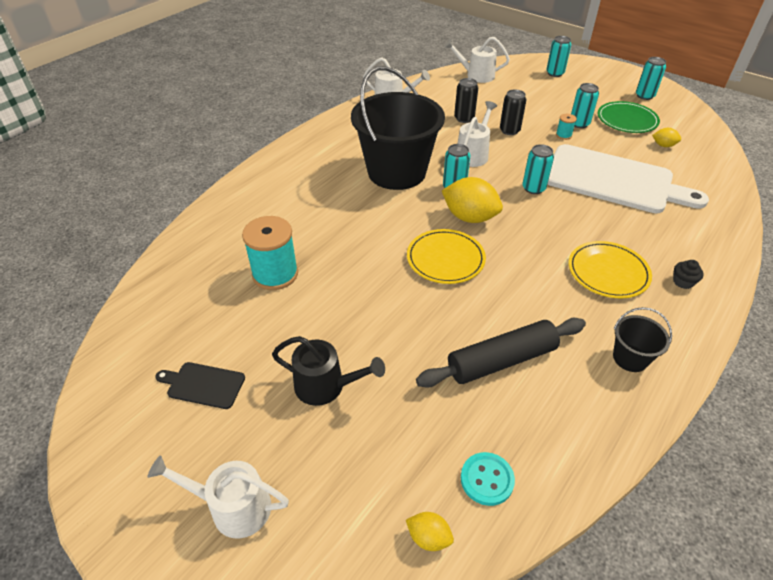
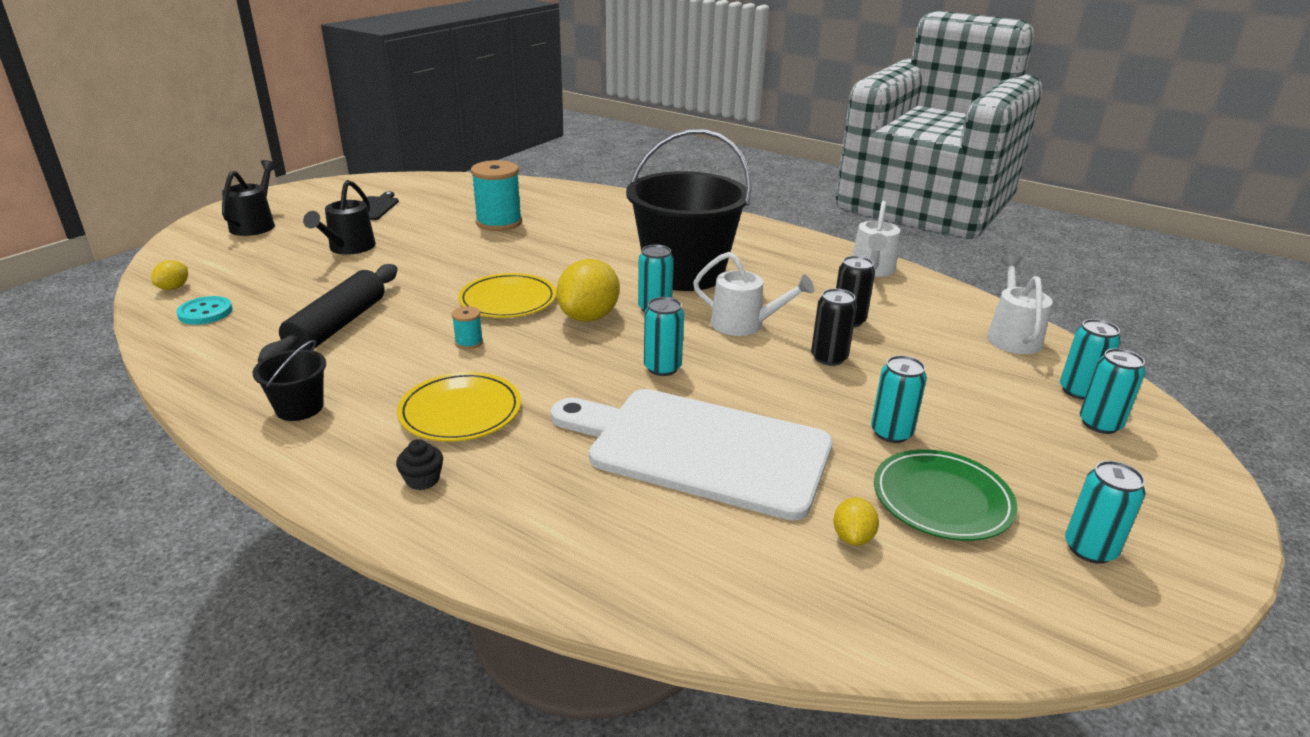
camera: 85 degrees right, 15 degrees down
(233, 507) = (255, 225): white watering can -> black watering can
(501, 360) = (338, 326): black rolling pin -> black rolling pin turned 45 degrees clockwise
(527, 71) = (1079, 391): none -> turquoise can
(563, 135) = (838, 410): turquoise spool -> turquoise spool (469, 342)
(614, 180) = (699, 449): white cutting board -> white cutting board turned 90 degrees clockwise

